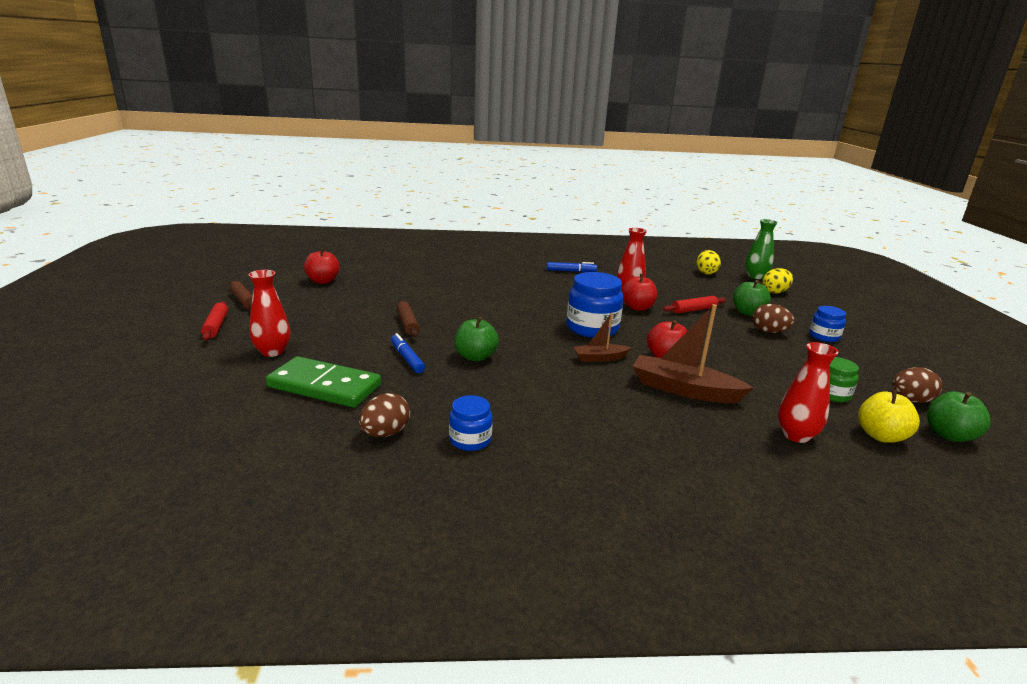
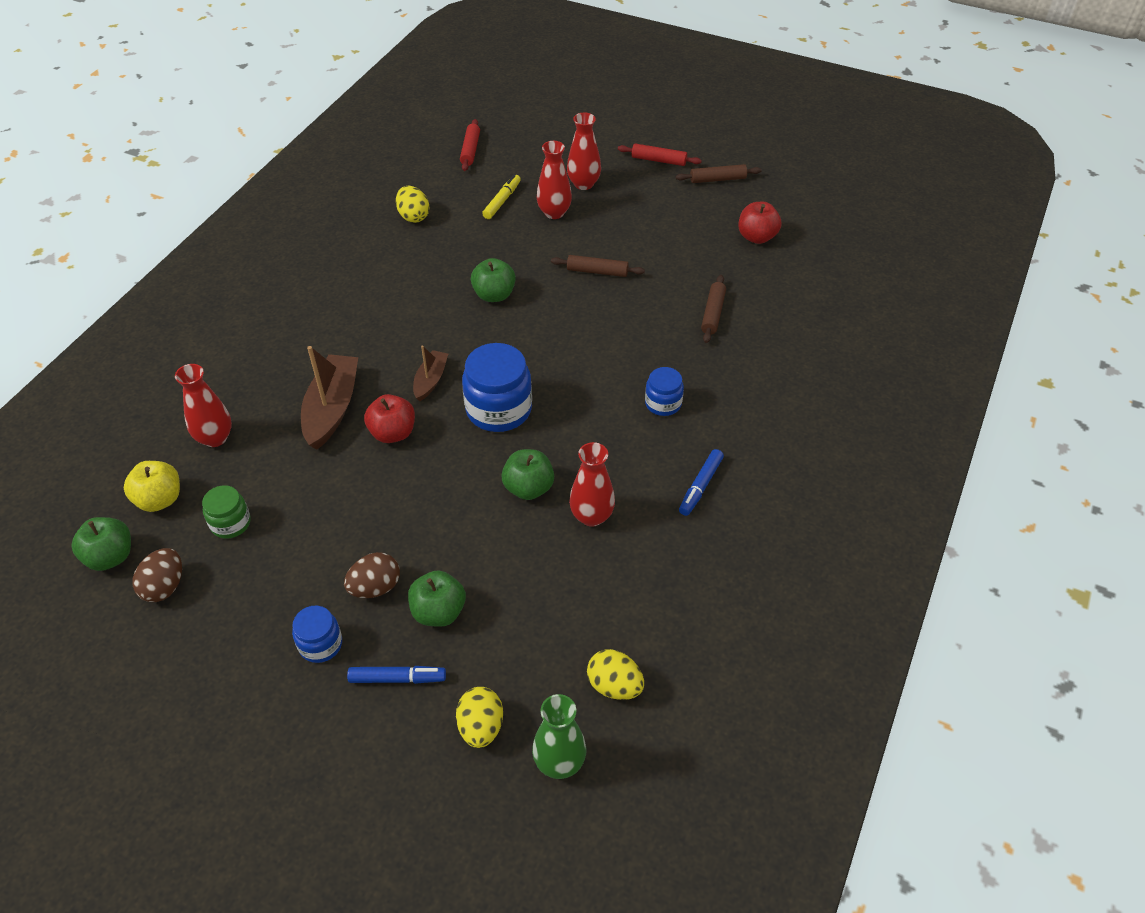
camera: 120 degrees right, 25 degrees up
(324, 386) = (502, 201): green domino -> yellow marker
(331, 356) = (554, 213): none -> red vase
(385, 433) = (413, 216): brown egg -> yellow egg
(407, 358) = (520, 253): blue marker -> blue marker (397, 679)
(423, 284) = (712, 313): none -> brown rolling pin
(470, 440) = (372, 252): blue jar -> blue jar (663, 403)
(637, 307) = (528, 488): red apple -> green apple
(684, 390) = (332, 409): brown boat -> brown boat turned 45 degrees counterclockwise
(694, 310) = (485, 550): red rolling pin -> red rolling pin (470, 150)

